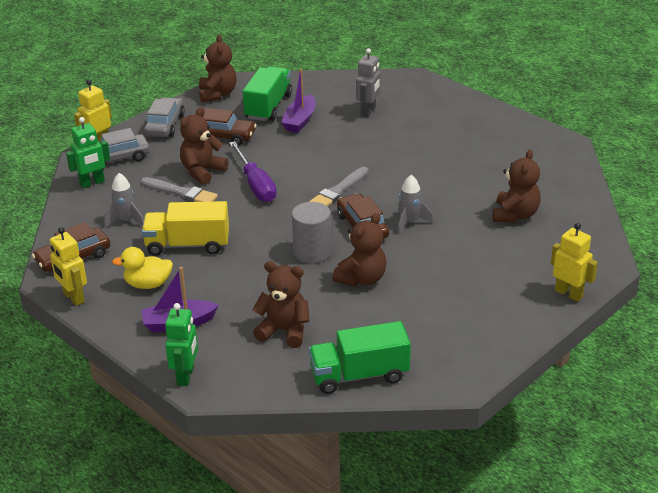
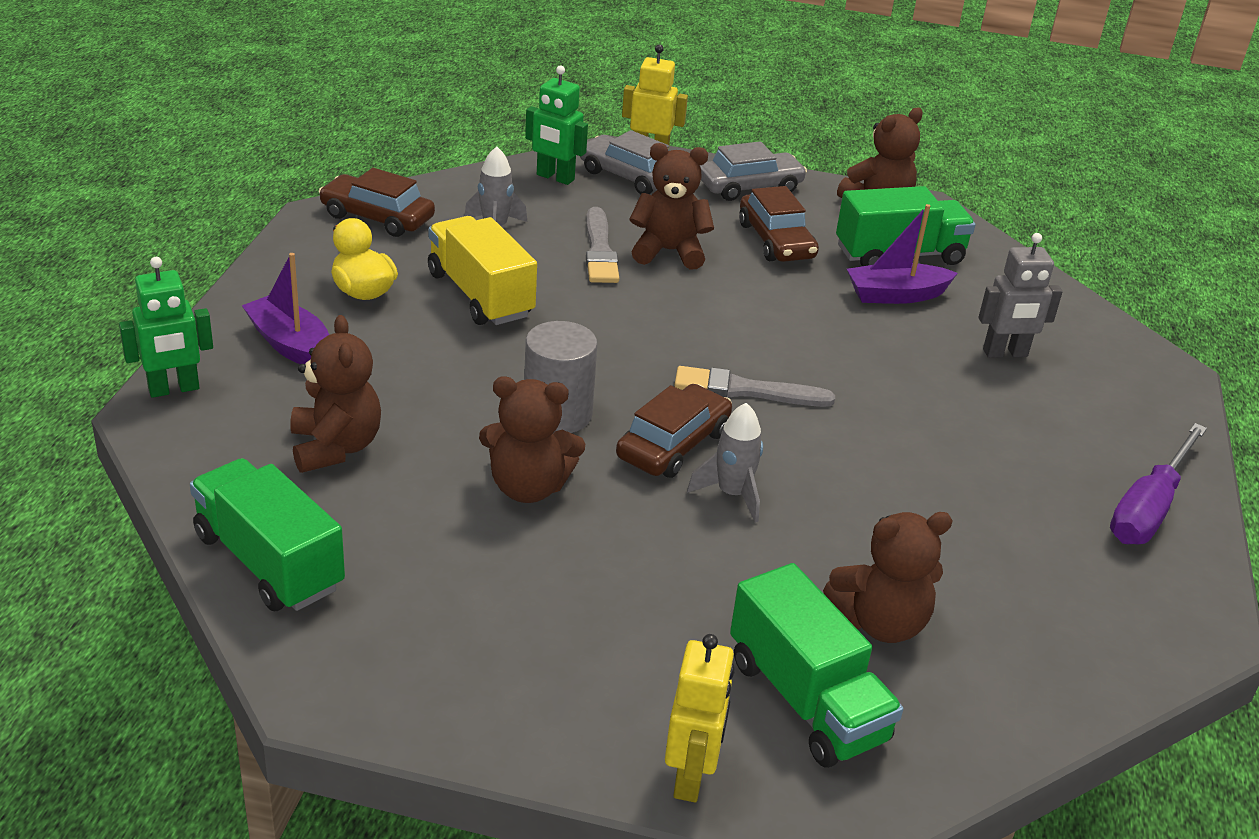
camera: 55 degrees right, 0 degrees up
(73, 297) = (291, 245): yellow robot -> none
(255, 185) = (683, 307): purple screwdriver -> purple screwdriver (1148, 508)
(545, 250) = (806, 700): none -> green truck

